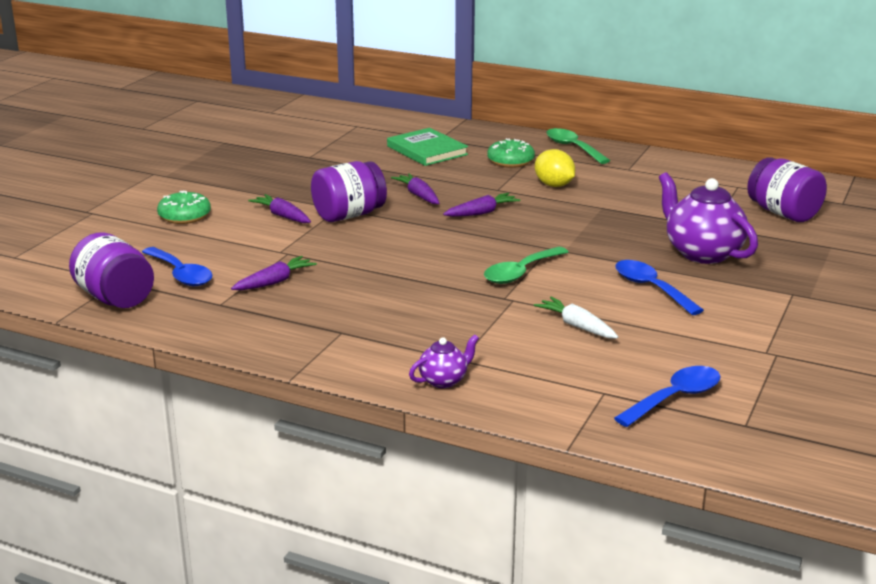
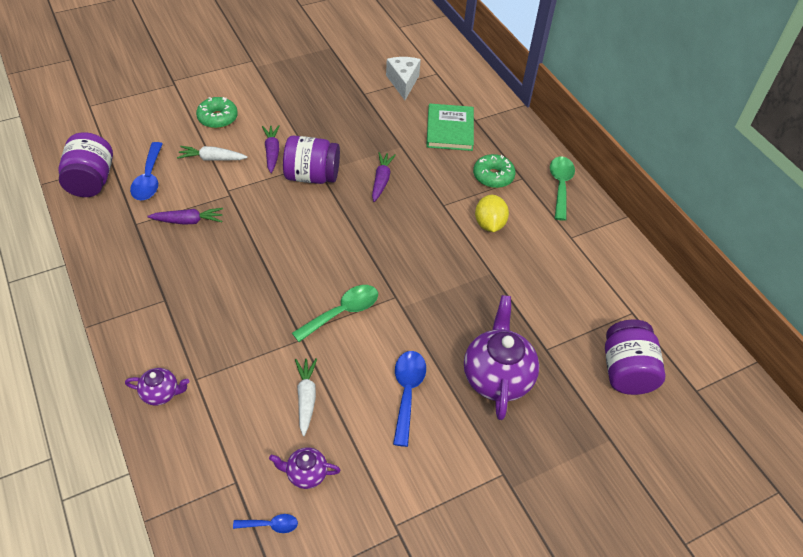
camera: 35 degrees right, 25 degrees up
(227, 240) = (212, 159): none -> white carrot
(335, 140) = (403, 82): none -> white cheese
(481, 213) = (399, 226): purple carrot -> none
(520, 273) = (342, 312): green spoon -> green spoon turned 150 degrees clockwise
(652, 361) = (306, 474): none -> purple teapot
(675, 398) = (270, 525): blue spoon -> blue spoon, size x0.55

